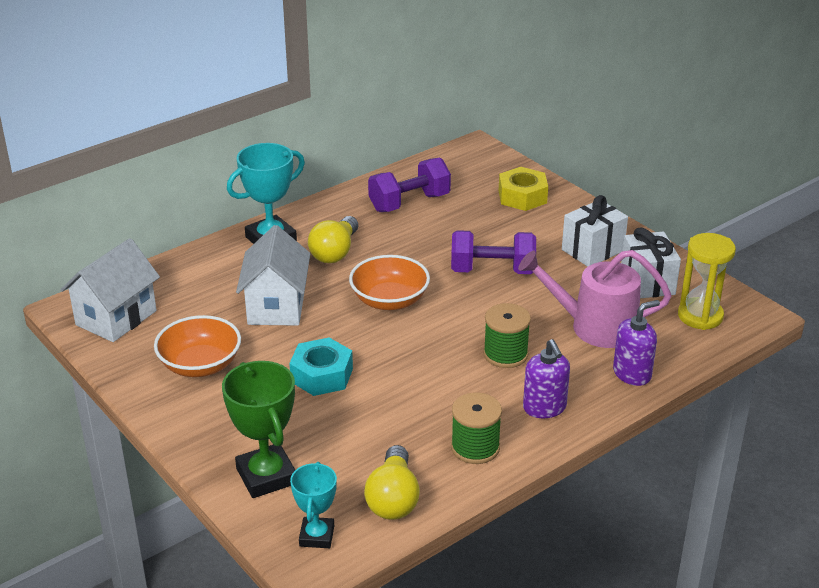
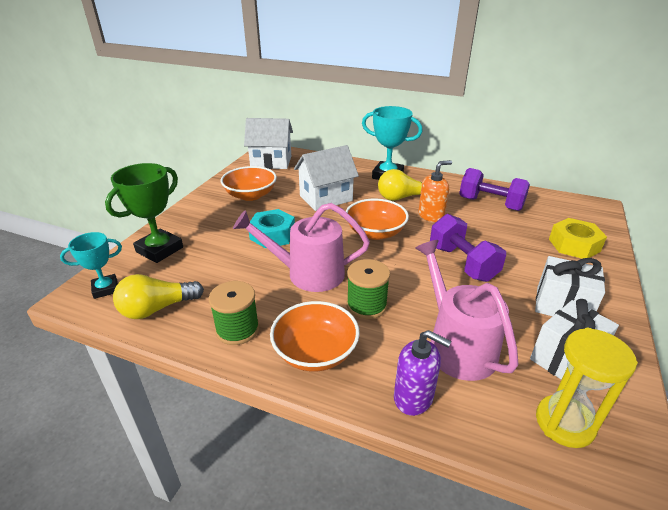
camera: 60 degrees right, 0 degrees up
(393, 250) = (431, 215): none -> orange soap dispenser
(423, 373) = (308, 273): none -> pink watering can
(544, 408) = (315, 352): purple soap dispenser -> orange bowl

